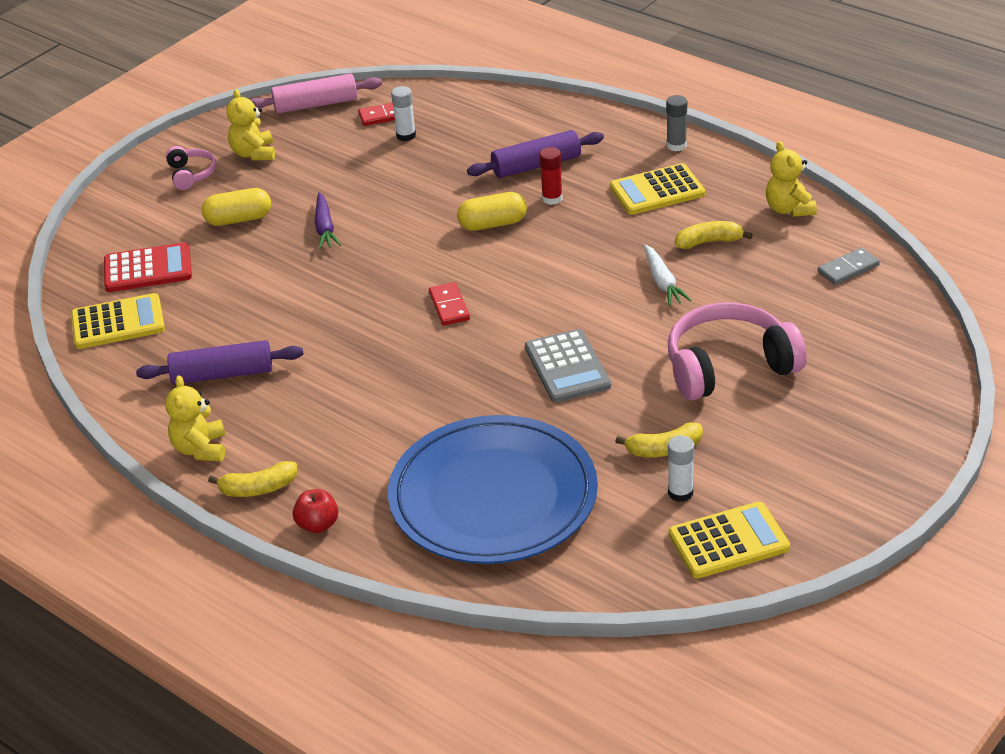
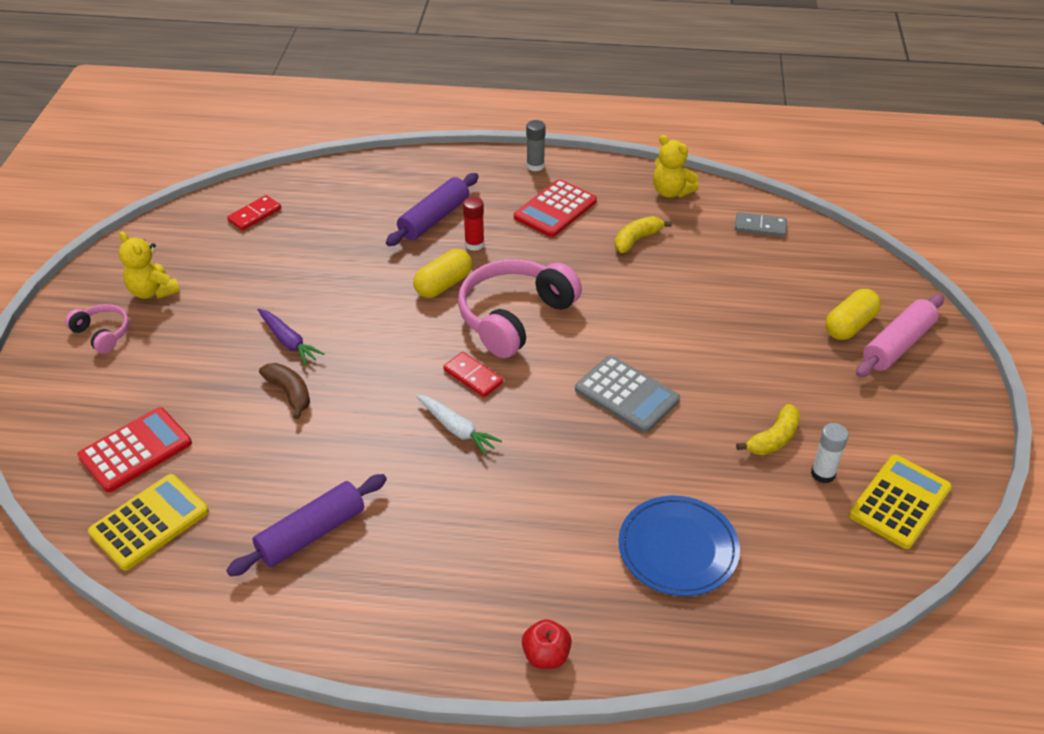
camera: 35 degrees left, 5 degrees up
(200, 449) = (357, 627): yellow teddy bear -> none
(238, 219) = (192, 363): yellow capsule -> yellow capsule (849, 325)
(258, 488) = (453, 643): yellow banana -> none
(292, 268) = (289, 393): none -> brown banana
(316, 104) = (177, 224): pink rolling pin -> pink rolling pin (897, 345)
(406, 135) = (291, 228): white glue stick -> none
(493, 497) = (678, 549): blue plate -> blue plate, size x0.57
(657, 191) = (555, 209): yellow calculator -> red calculator
(662, 282) = (633, 287): white carrot -> white carrot (456, 429)
(729, 366) = (752, 343): pink headphones -> pink headphones (514, 317)
(848, 269) = (760, 226): grey domino -> grey domino turned 75 degrees clockwise

